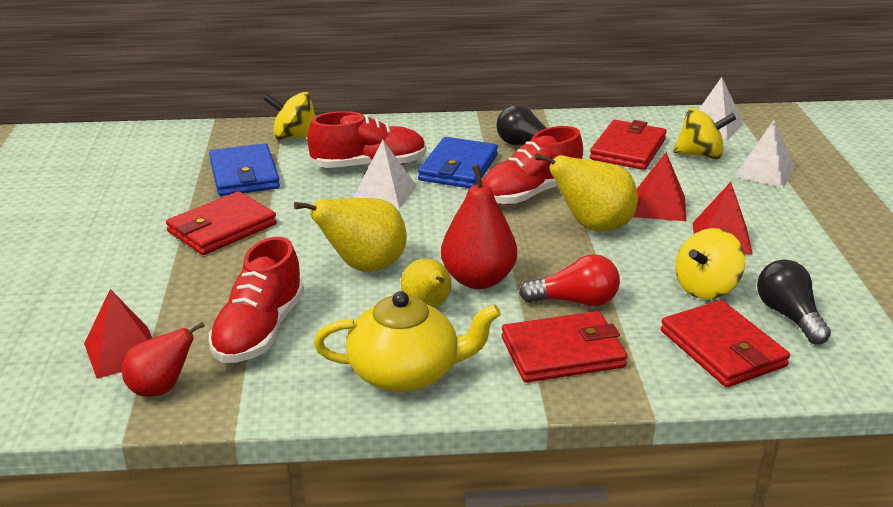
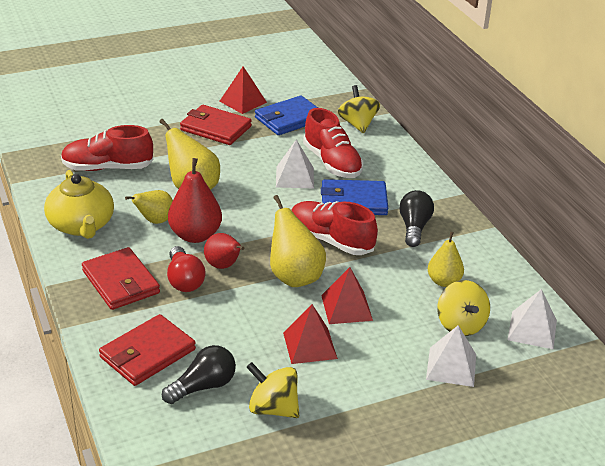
camera: 70 degrees right, 5 degrees up
(122, 351) = (75, 132): red pyramid -> red pyramid (243, 101)
(161, 388) = (46, 151): red pear -> red pear (223, 266)
(628, 149) = (444, 281): red wallet -> yellow pear
(706, 288) = (227, 341): yellow spinning top -> yellow spinning top (273, 408)

